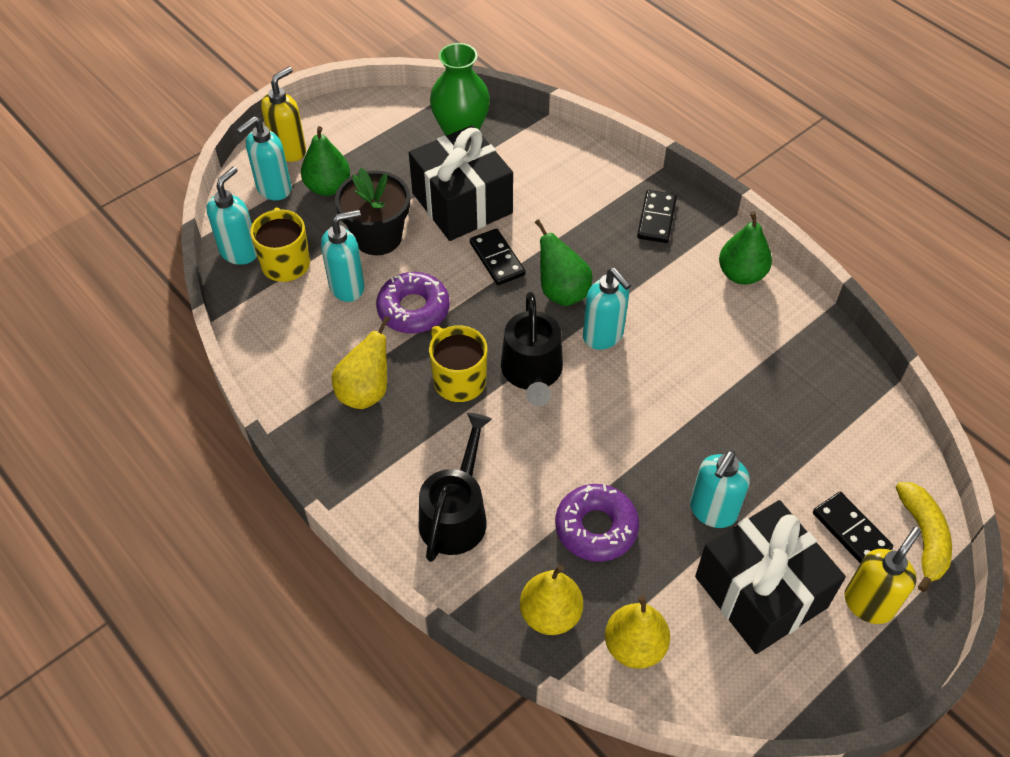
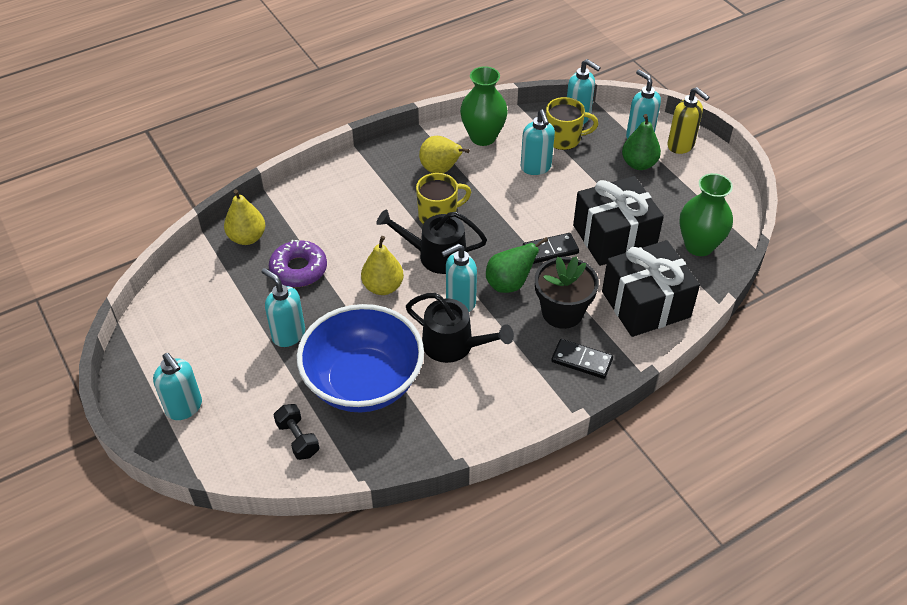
camera: 100 degrees right, 5 degrees down
(289, 352) = (483, 137): none -> green vase
(378, 237) = (583, 186): black flower pot -> black flower pot (562, 312)
(413, 309) = (508, 199): purple donut -> none
(456, 515) = (332, 203): black watering can -> black watering can (453, 345)
(634, 646) = (209, 274): yellow pear -> yellow pear (383, 287)
(741, 274) = (507, 407): green pear -> none
(757, 412) = (363, 382): none -> blue bowl
(760, 592) = (218, 347): black gift -> black gift (645, 304)
(851, 531) = (242, 414): black domino -> none
(860, 462) = (298, 439): none -> black dumbbell
(868, 603) = (184, 408): yellow soap dispenser -> turquoise soap dispenser
(923, 537) = (220, 460): yellow banana -> none

